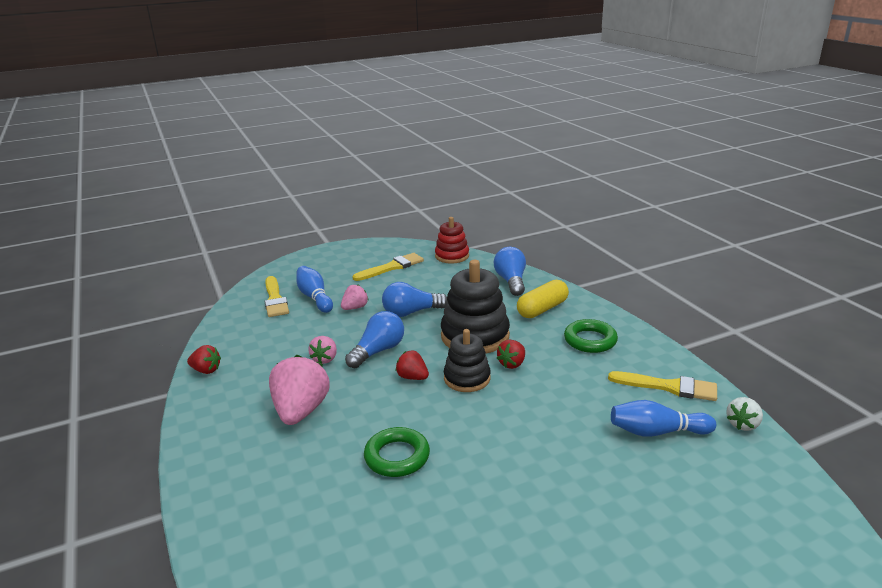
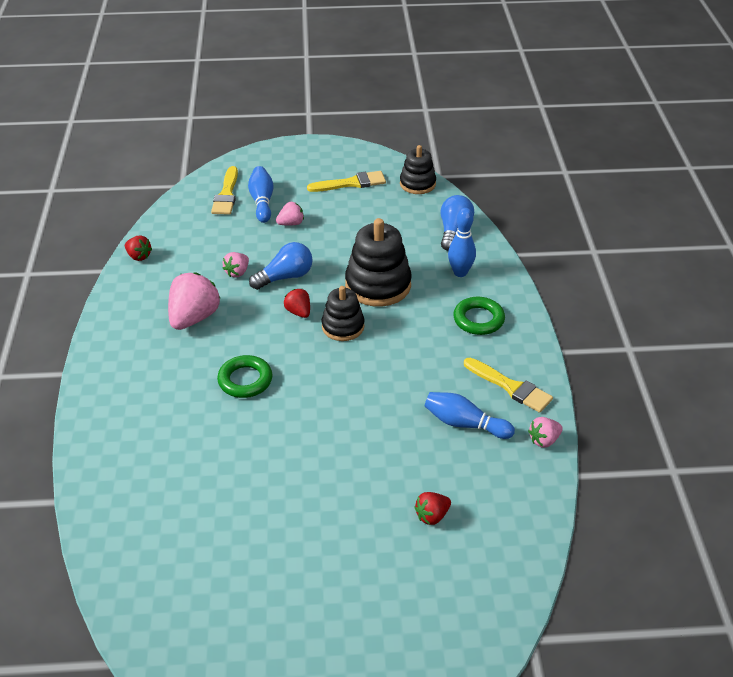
camera: 20 degrees right, 15 degrees up
(411, 312) = (337, 243): blue light bulb -> none
(452, 256) = (417, 184): red stacking toy -> black stacking toy
(512, 364) = (391, 323): red strawberry -> red strawberry (432, 516)
(542, 309) = (460, 272): yellow capsule -> blue bowling pin
(743, 424) = (544, 440): white strawberry -> pink strawberry

